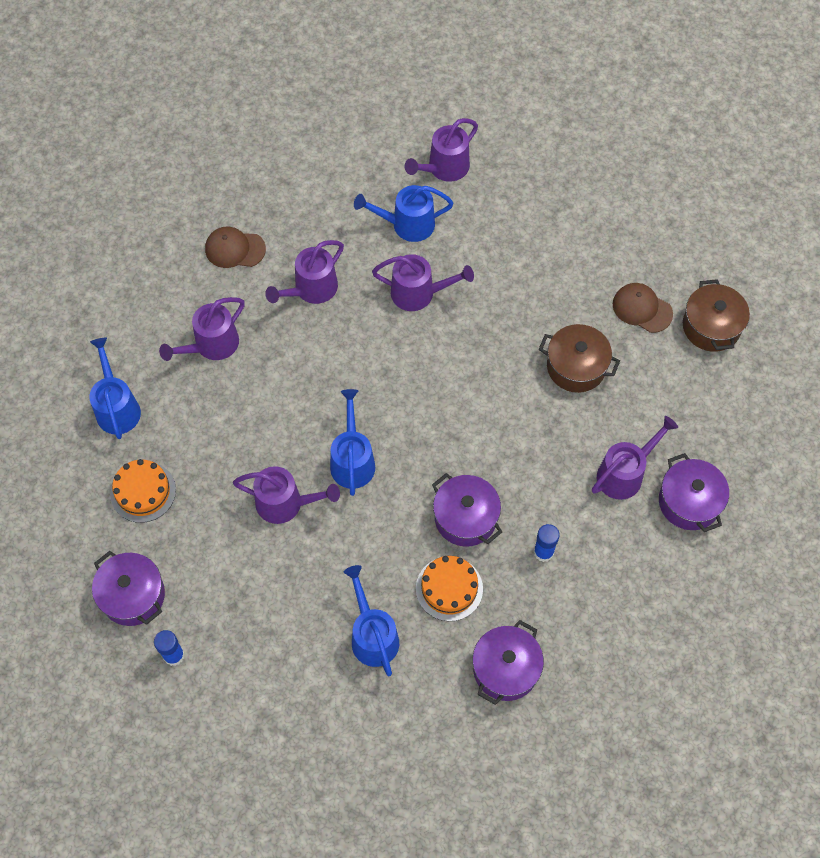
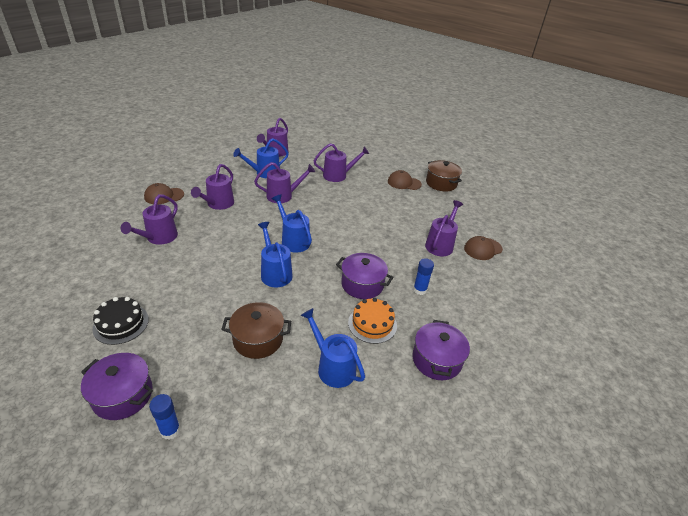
camera: 25 degrees left, 25 degrees down
(117, 407) = (92, 280): blue watering can -> blue watering can (293, 240)
(143, 492) = (121, 324): orange cake -> black cake
(286, 503) = (237, 305): purple watering can -> purple watering can (338, 175)
(576, 367) = (385, 208): brown pot -> brown pot (258, 339)
(689, 502) = (482, 249): purple pot -> brown cap

